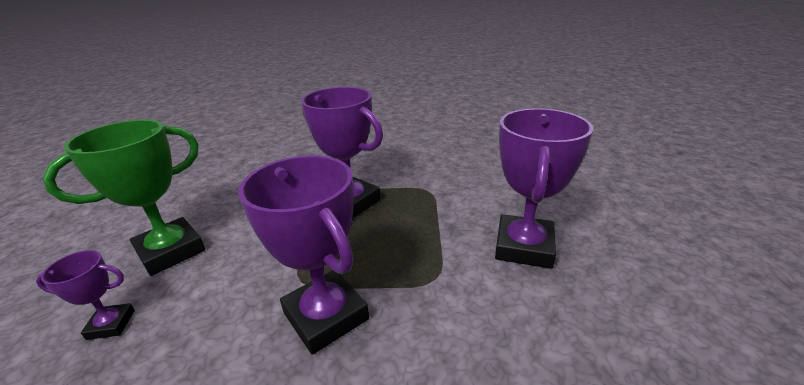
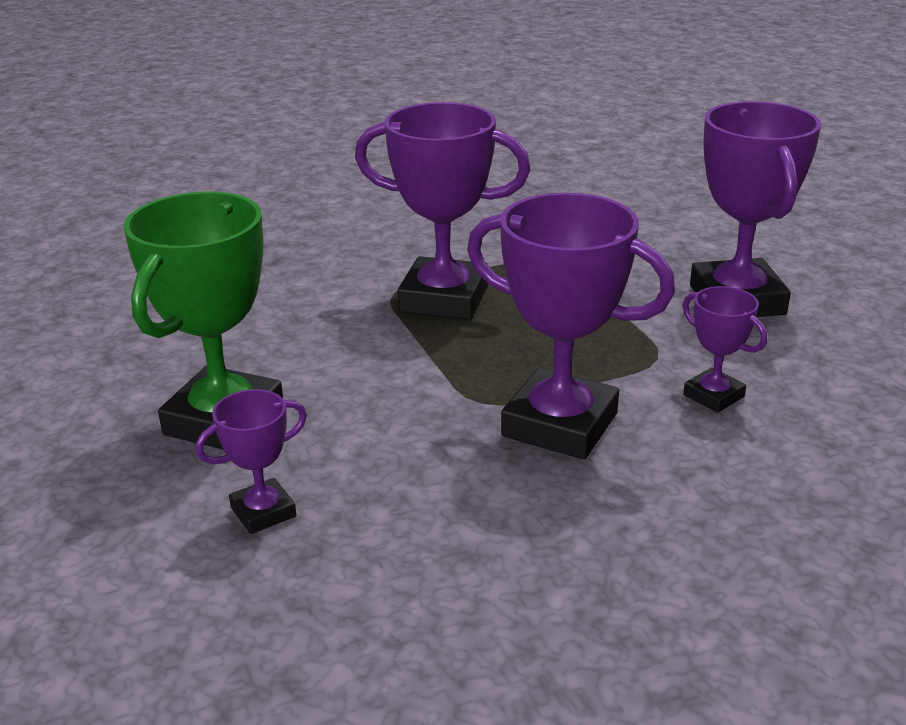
camera: 25 degrees left, 0 degrees up
(446, 326) = (713, 396): none -> purple trophy

